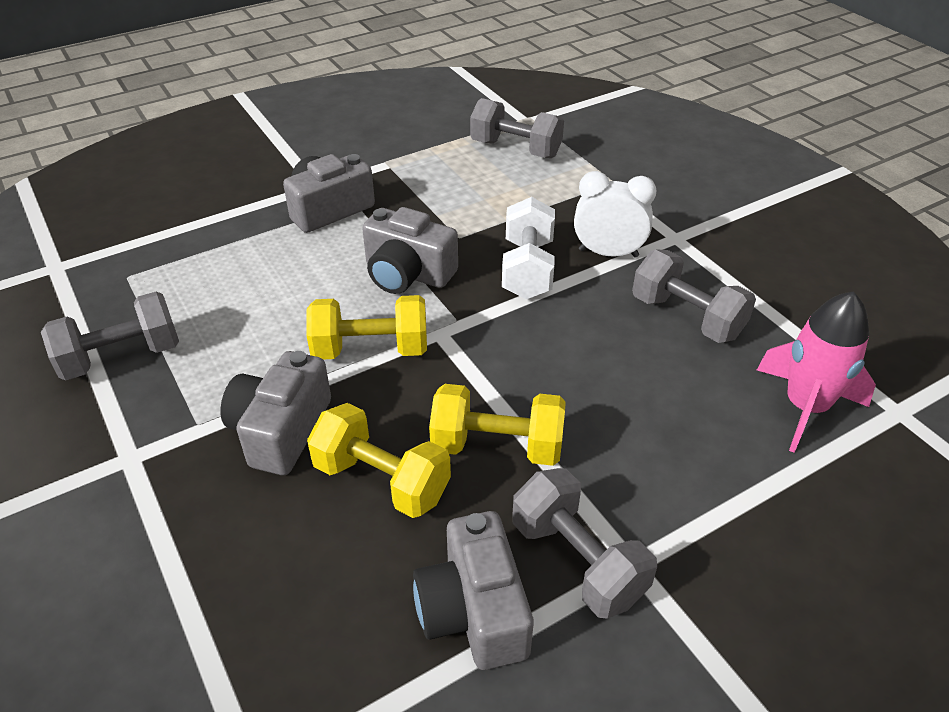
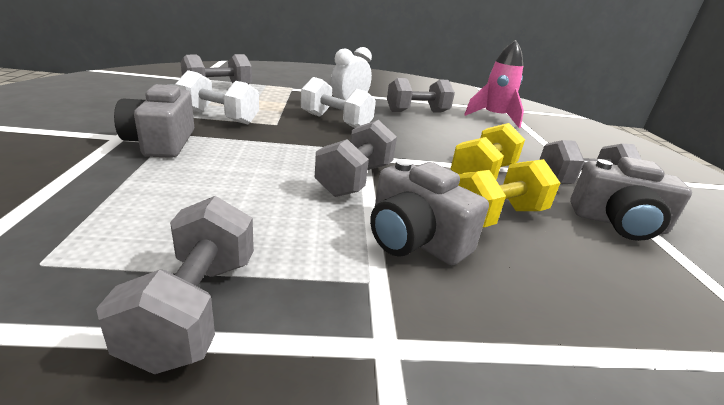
camera: 65 degrees left, 15 degrees down
(370, 349) = (355, 180): yellow dumbbell -> grey dumbbell
(407, 273) = (289, 146): grey camera -> none
(428, 198) = (219, 117): none -> white dumbbell

